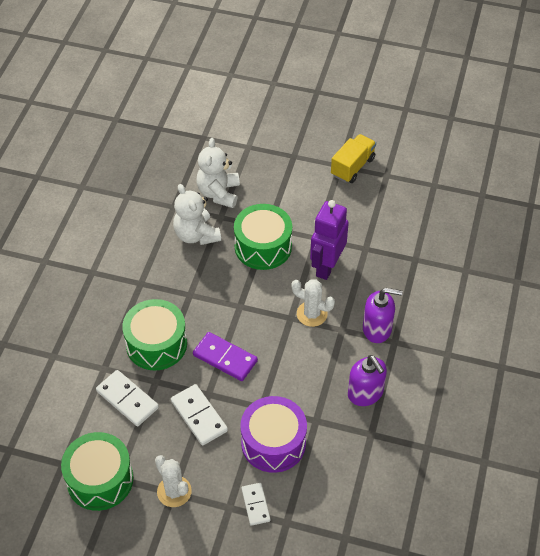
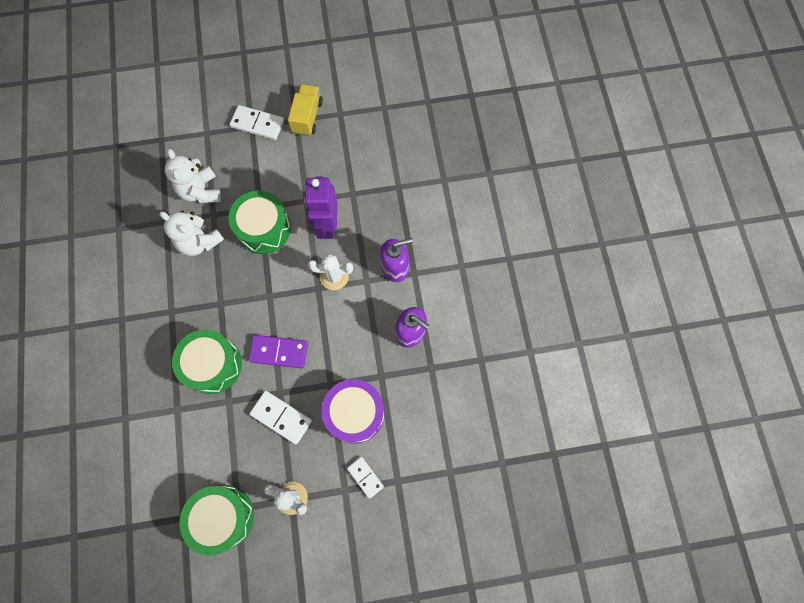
camera: 25 degrees left, 20 degrees up
(127, 399) = (211, 430): white domino -> white domino (257, 124)

